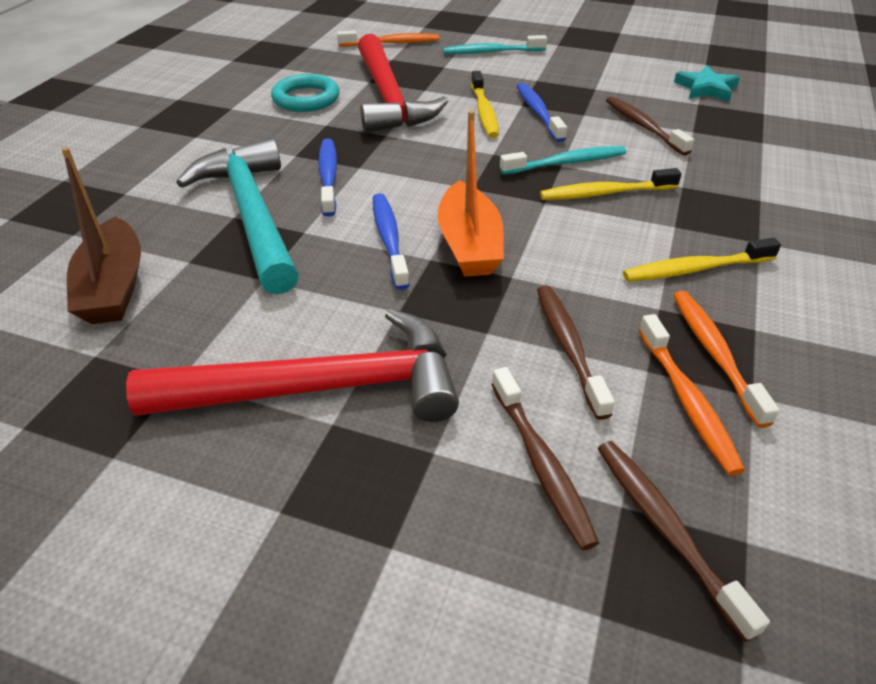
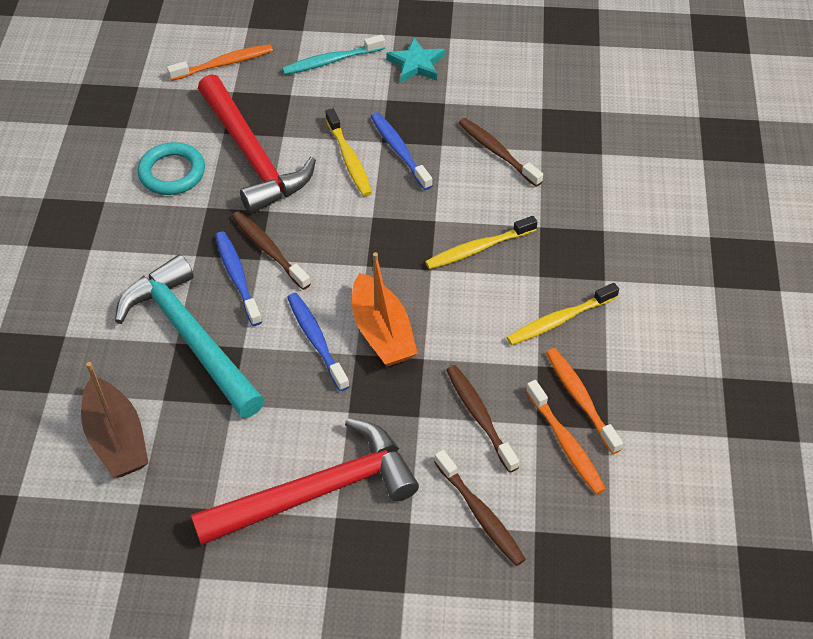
camera: 15 degrees left, 10 degrees up
(566, 163) = (438, 217): turquoise toothbrush -> none
(666, 530) = (563, 540): brown toothbrush -> brown toothbrush (269, 250)
(706, 88) = (547, 83): turquoise star -> turquoise star (416, 64)

